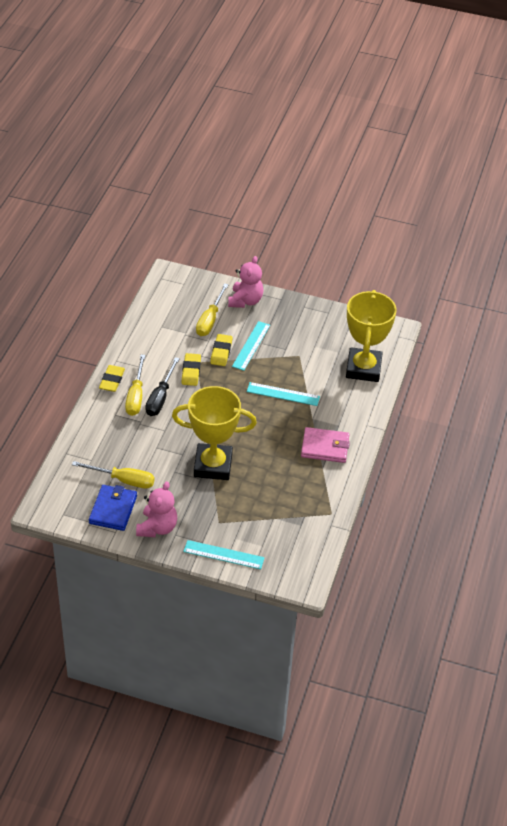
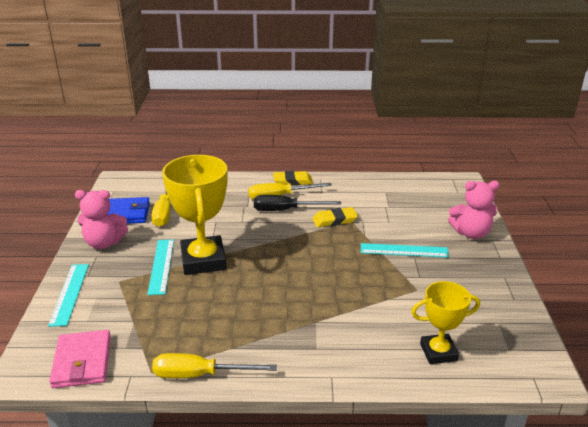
camera: 75 degrees right, 15 degrees down
(210, 320) = (420, 217): yellow screwdriver -> yellow screwdriver (199, 374)
(221, 352) = (377, 233): yellow eraser -> none
(283, 394) = (342, 289): turquoise ruler -> turquoise ruler (161, 266)
(325, 447) = (269, 342): pink wallet -> pink wallet (82, 362)
(363, 368) = (438, 352): yellow trophy -> yellow trophy, size x0.59

